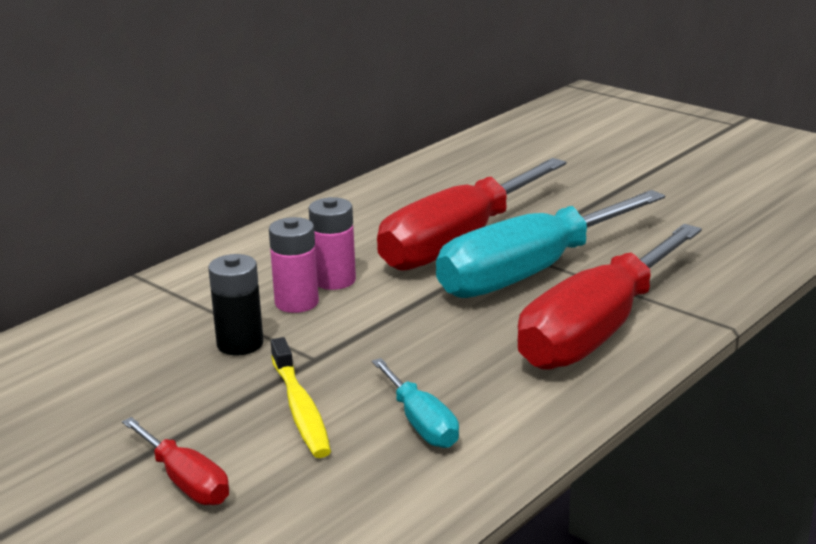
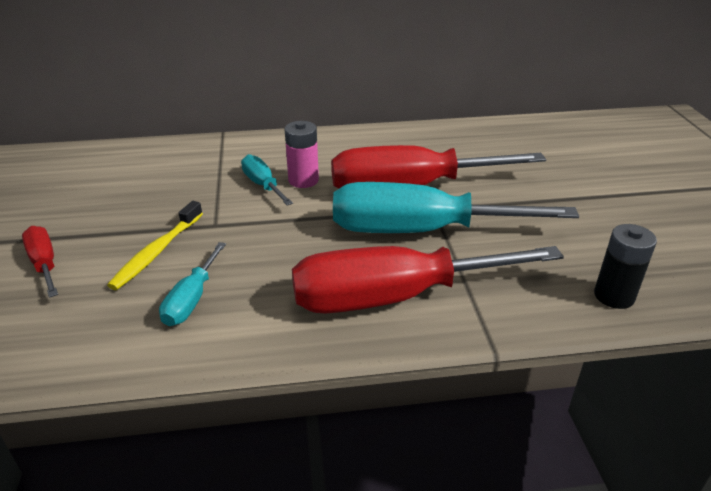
camera: 40 degrees right, 10 degrees up
(185, 481) = (44, 264): red screwdriver -> red screwdriver turned 150 degrees clockwise
(240, 344) = (197, 196): black battery -> black battery (614, 296)
(296, 303) = (263, 185): pink battery -> turquoise screwdriver

